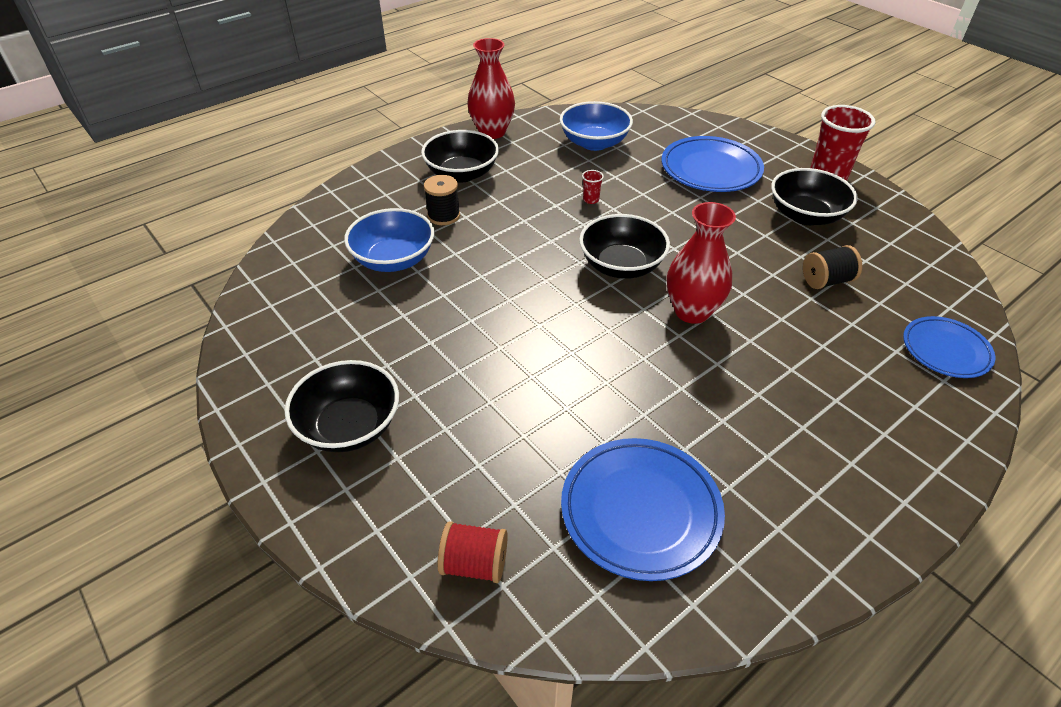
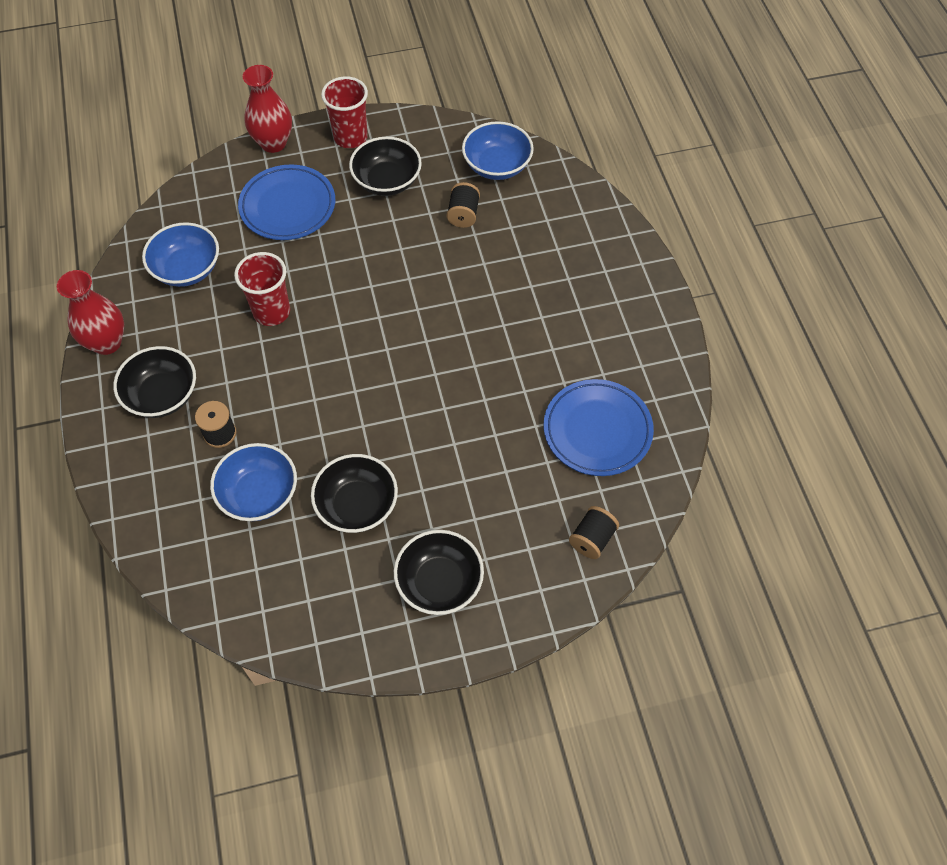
camera: 65 degrees left, 15 degrees up
(474, 564) = (592, 539): red spool -> black spool
(591, 200) = (271, 312): red cup -> red cup, size x2.39
(621, 266) = (370, 331): black bowl -> black bowl (357, 505)
(692, 311) = (446, 312): red vase -> red vase (273, 143)
(919, 284) = (497, 165): none -> blue bowl
(945, 350) = (560, 194): blue plate -> none

